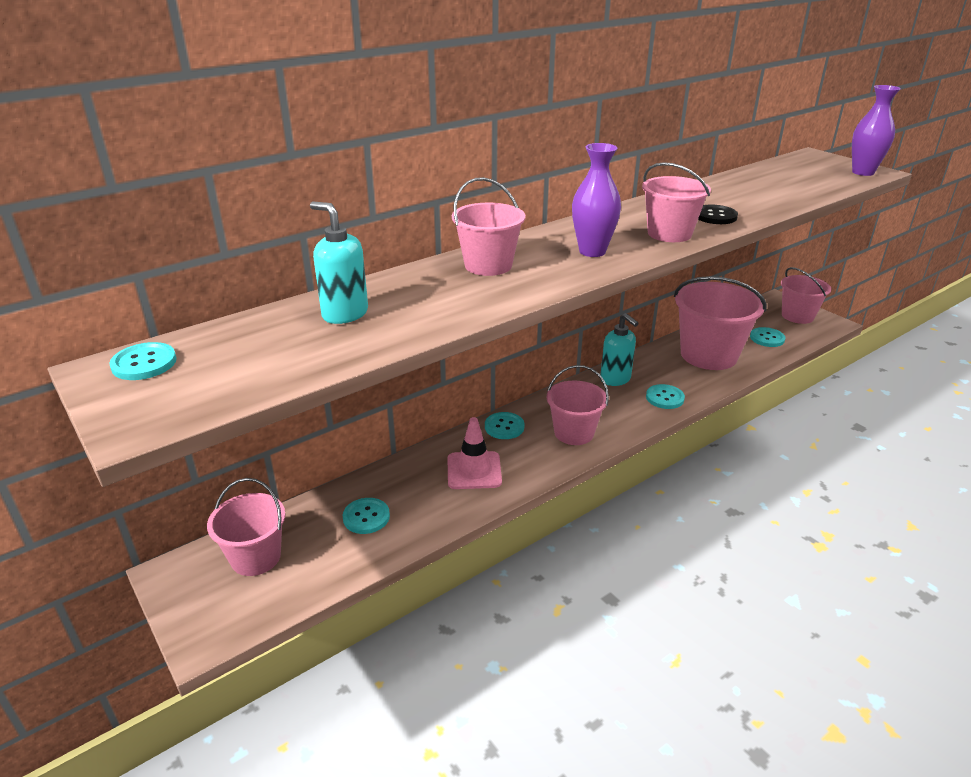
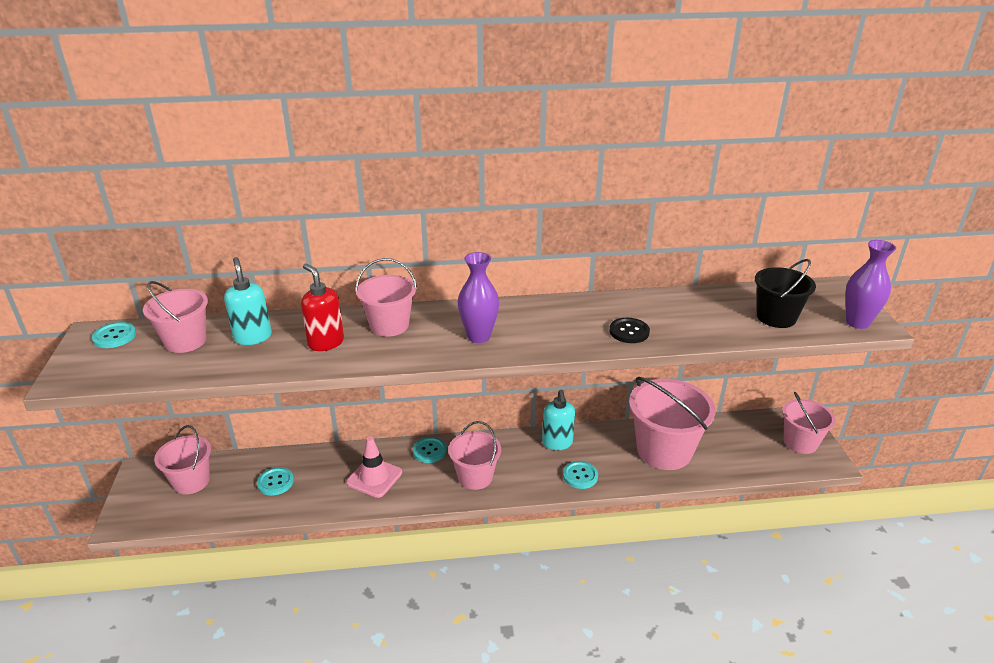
camera: 30 degrees right, 0 degrees up
(441, 296) = (326, 342): none -> red soap dispenser
(669, 233) = (563, 338): pink bucket -> pink bucket (185, 341)
(767, 338) = (740, 454): turquoise button -> none
(805, 181) = (776, 317): none -> black bucket

